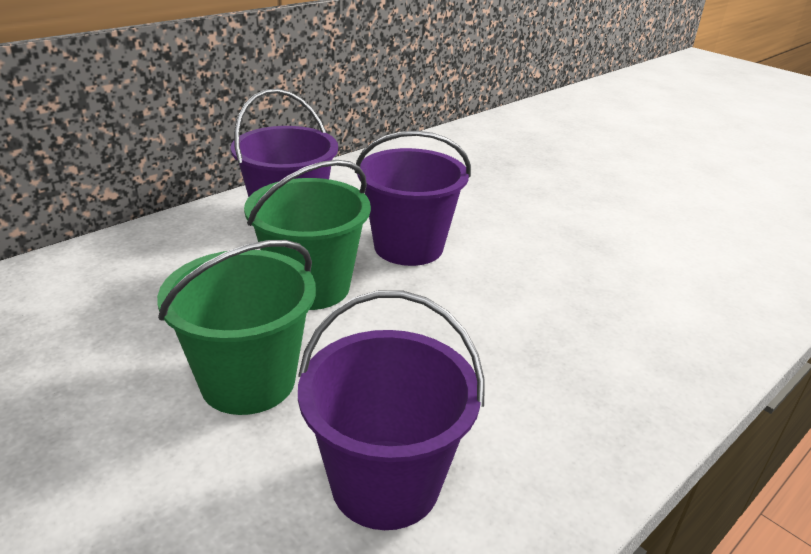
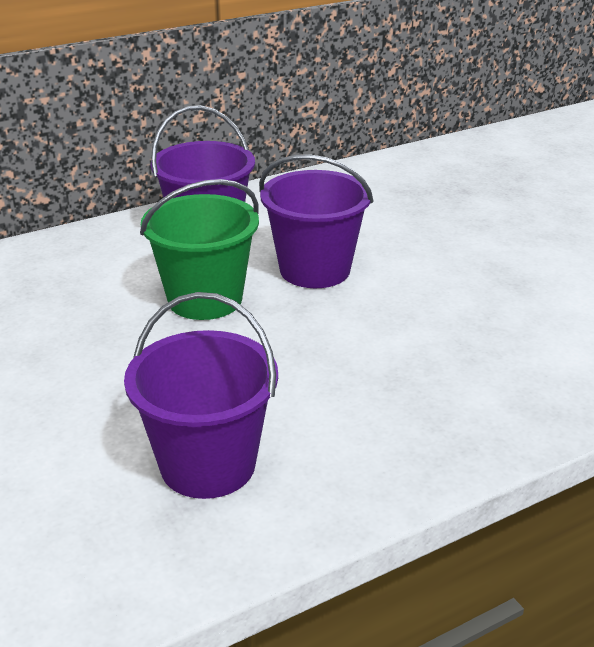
camera: 15 degrees right, 0 degrees up
(248, 381) = (121, 373): green bucket -> none

